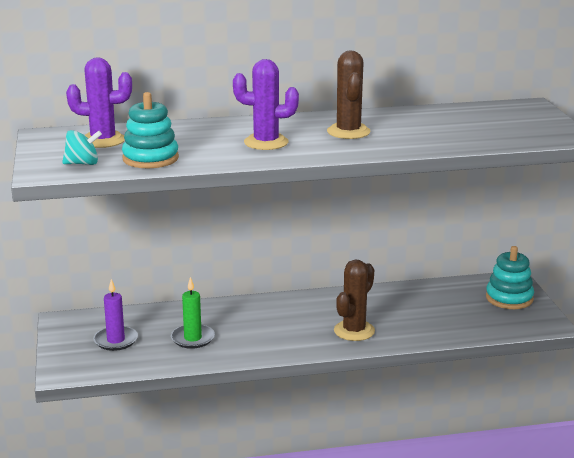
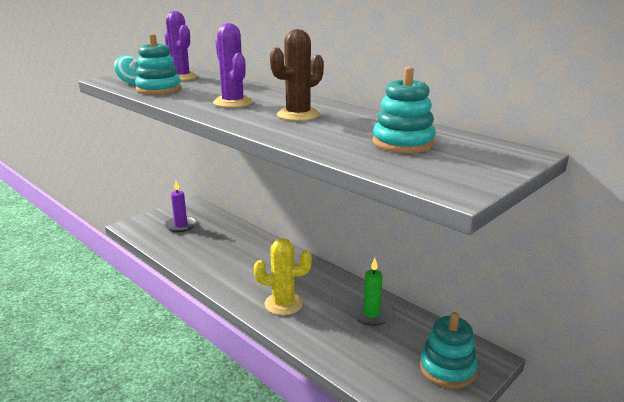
camera: 55 degrees right, 0 degrees up
(193, 338) = (207, 247): green candle -> green candle (371, 314)
(354, 331) = (283, 304): brown cactus -> yellow cactus
(470, 124) = (403, 143): none -> turquoise stacking toy

